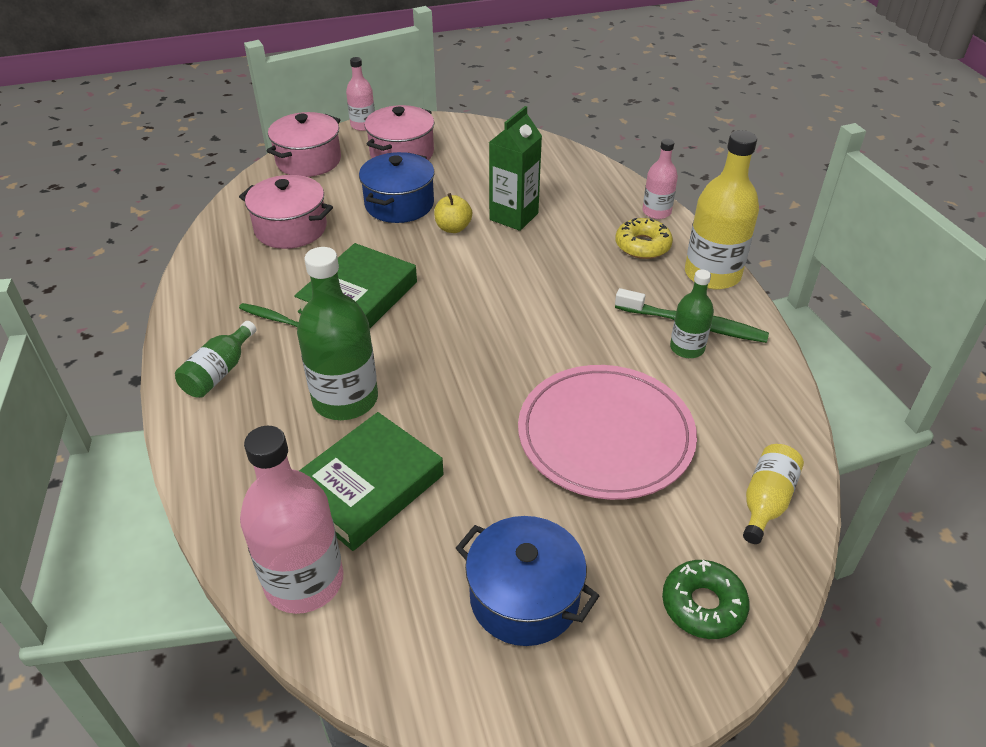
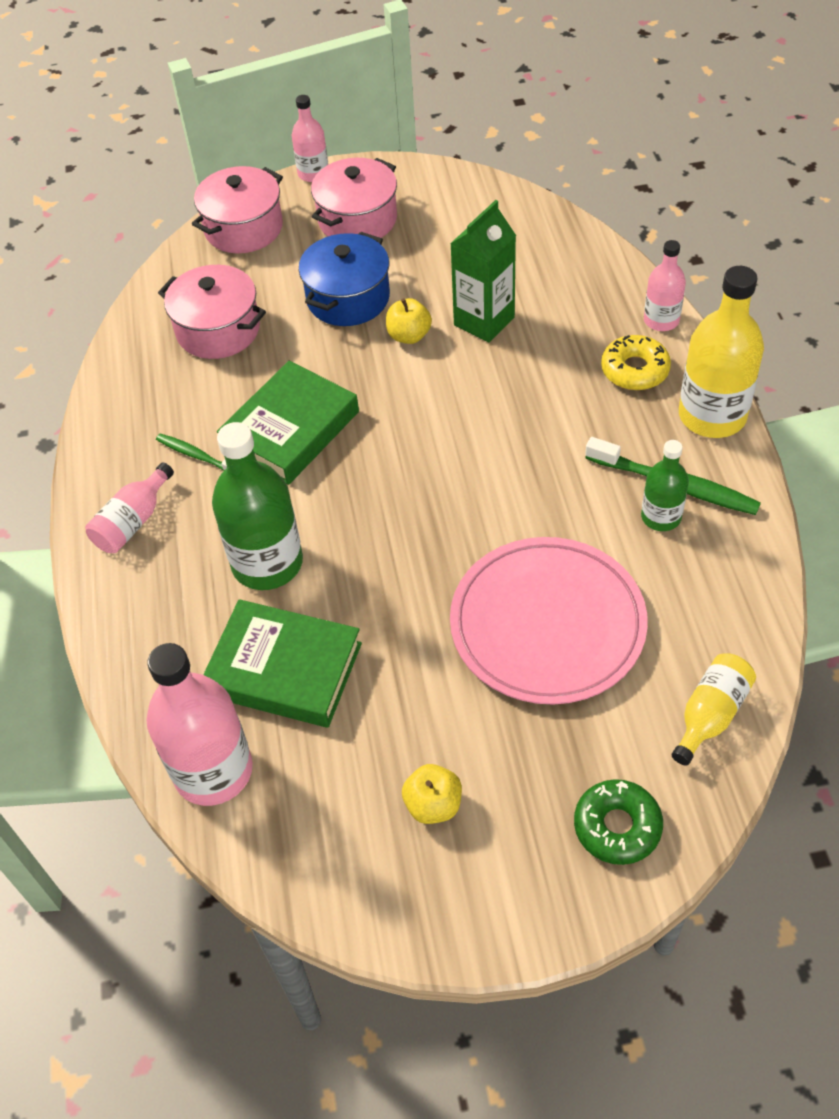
camera: 10 degrees right, 10 degrees up
(219, 372) = (133, 521): green bottle -> pink bottle
(367, 486) = (284, 670): green book -> green book turned 60 degrees clockwise
(524, 598) = (433, 805): blue pot -> yellow apple

